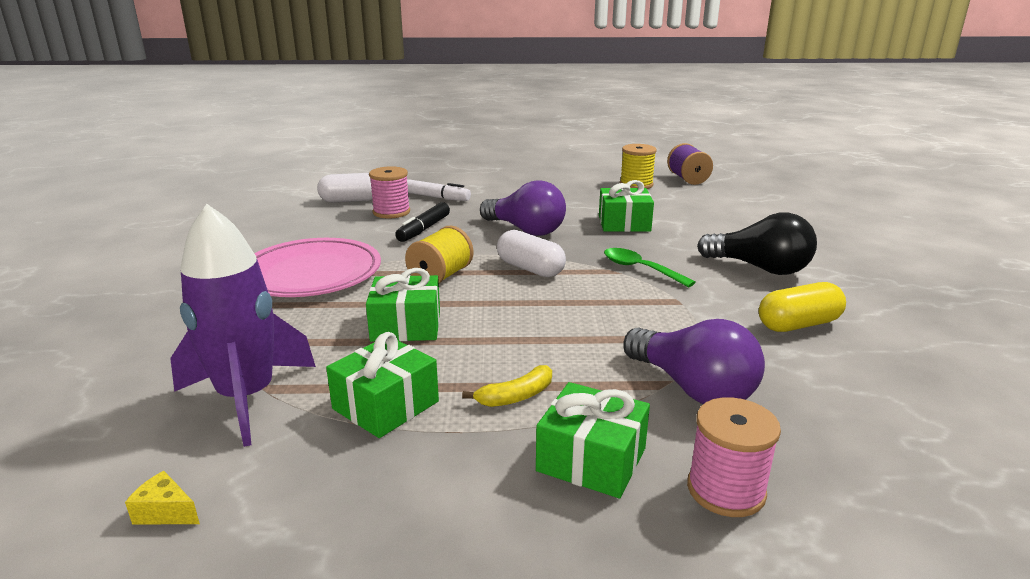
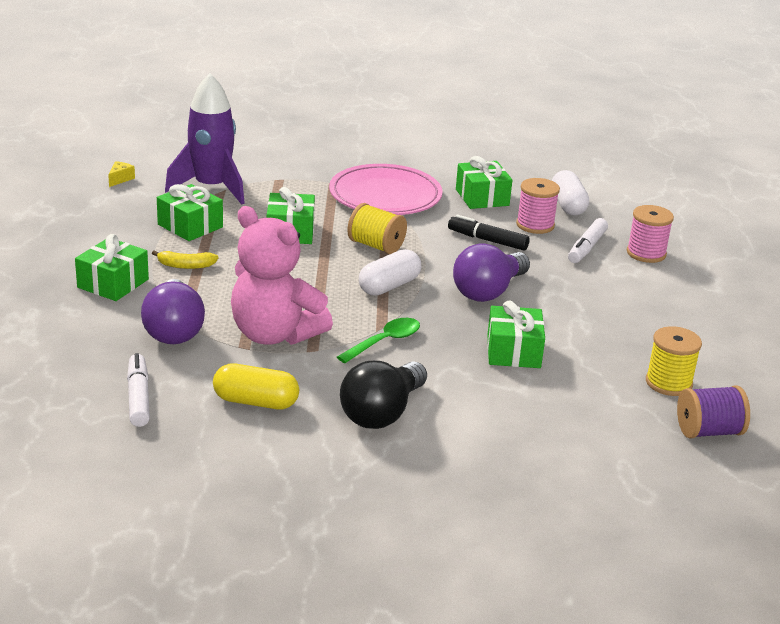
camera: 90 degrees right, 5 degrees up
(326, 230) = (482, 197): none -> green gift
(516, 396) = (185, 266): yellow banana -> yellow banana turned 60 degrees counterclockwise
(661, 322) = (275, 334): none -> pink teddy bear
(693, 388) = (174, 330): purple light bulb -> purple light bulb turned 60 degrees counterclockwise
(726, 490) = (69, 320): pink spool -> pink spool (646, 253)
(798, 324) = (255, 402): yellow capsule -> yellow capsule turned 60 degrees counterclockwise
(861, 397) = (138, 398): none -> white marker

